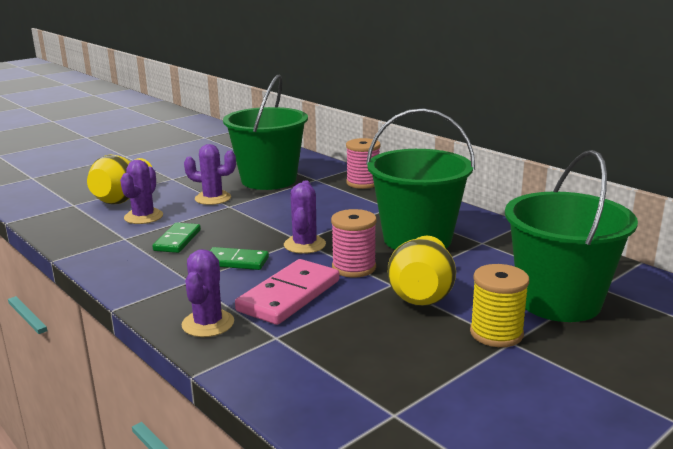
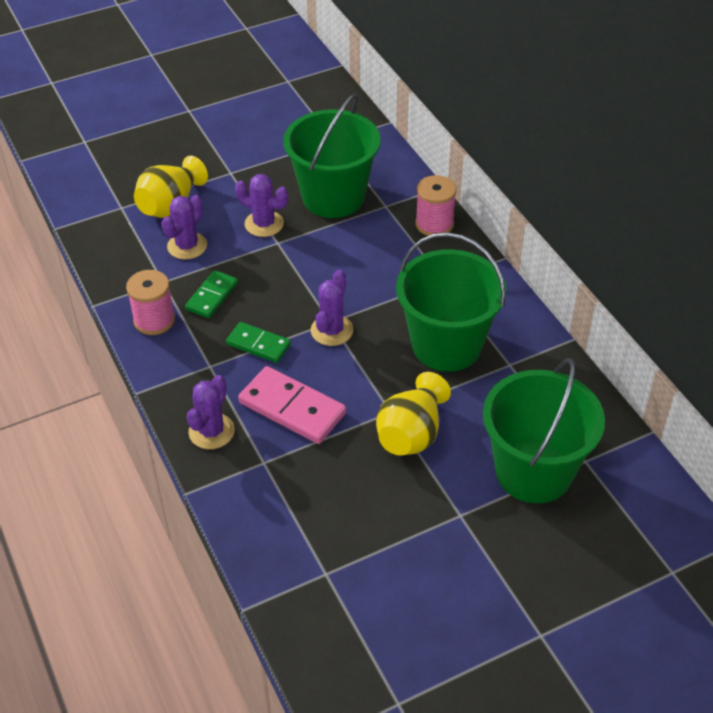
camera: 15 degrees right, 25 degrees up
(289, 296) = (292, 408): pink domino -> pink domino turned 75 degrees clockwise
(354, 267) = (365, 378): pink spool -> pink spool (154, 320)
(496, 333) = (452, 501): yellow spool -> none

